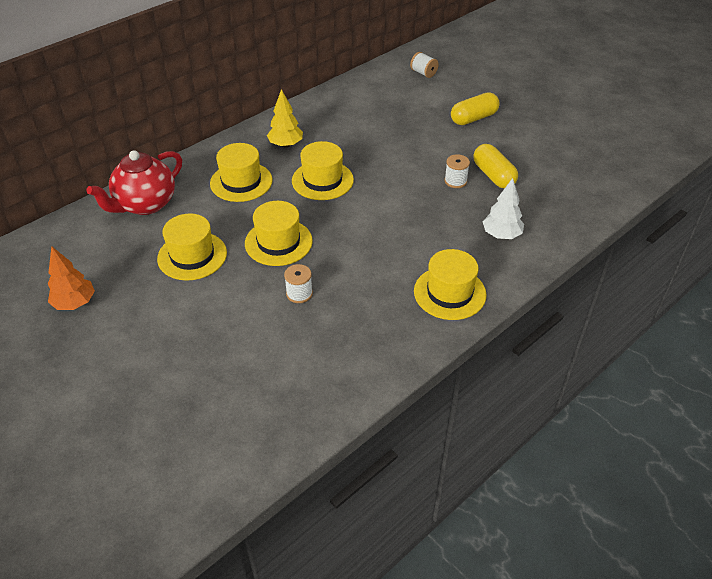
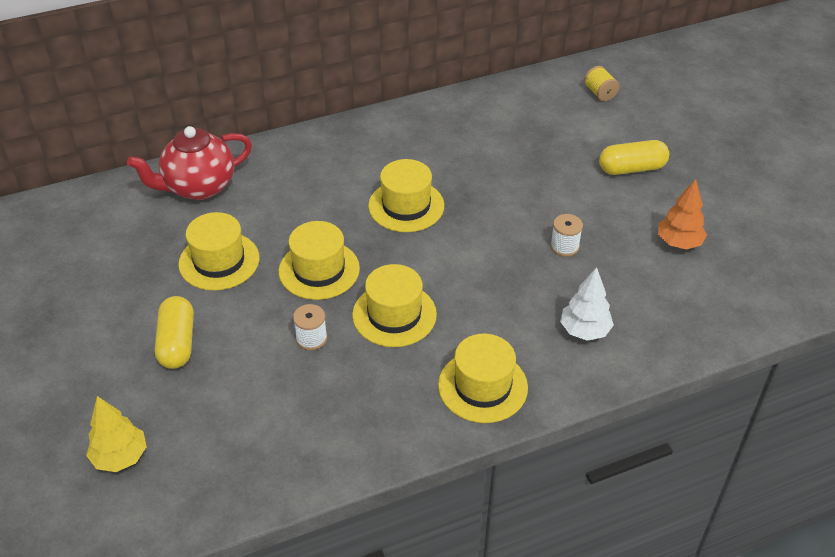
camera: 20 degrees right, 0 degrees up
(75, 303) = (76, 283): orange tree -> orange tree (678, 243)
(241, 182) = (314, 185): yellow hat -> yellow hat (394, 315)
(285, 145) = (386, 150): yellow tree -> yellow tree (120, 457)
(423, 73) = (599, 93): white spool -> yellow spool
(493, 175) = (616, 251): yellow capsule -> yellow capsule (177, 343)

